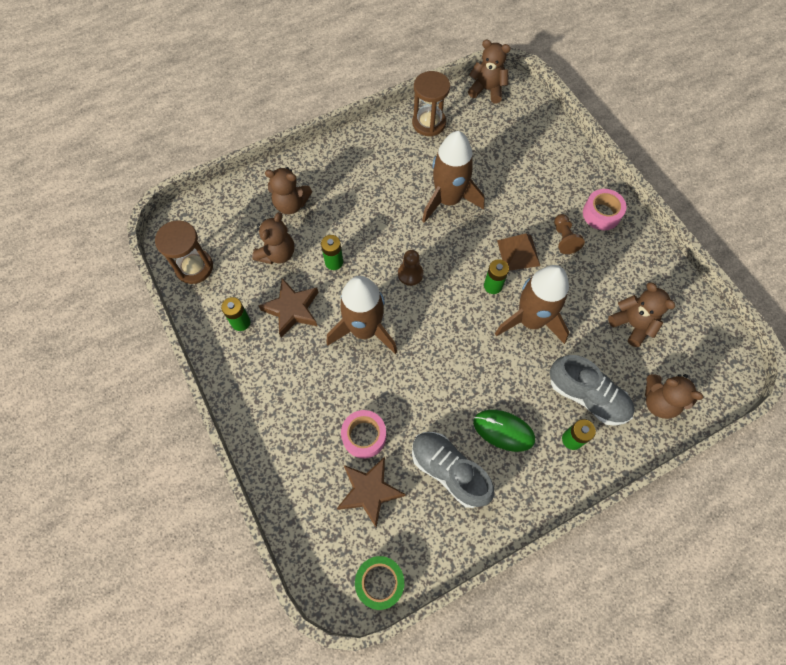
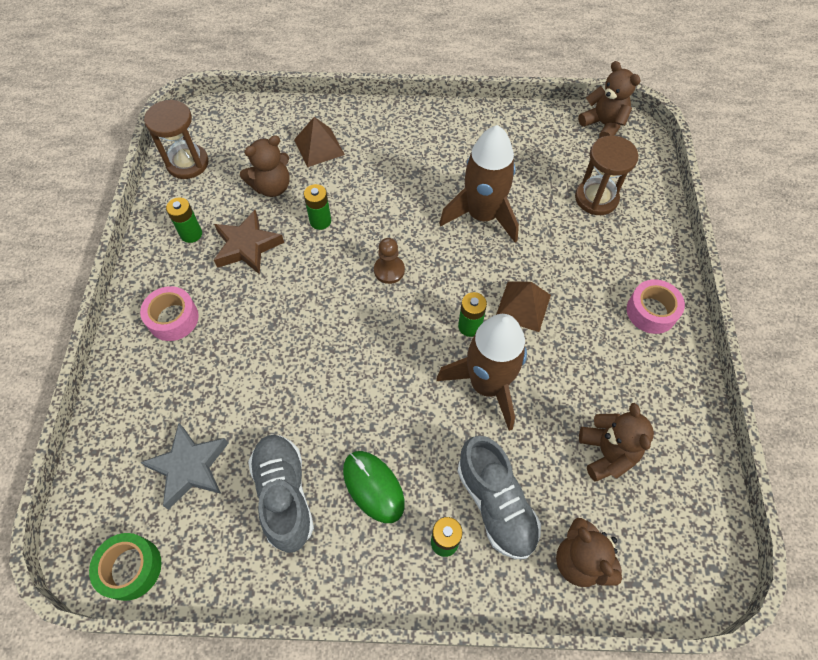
camera: 30 degrees right, 5 degrees down
(291, 204) = (319, 147): brown teddy bear -> brown pyramid
(364, 330) = (302, 302): brown rocket -> none
(364, 436) = (225, 408): pink tape -> pink tape (173, 318)
(369, 491) = (189, 467): brown star -> grey star
(429, 123) = (515, 131): brown hourglass -> brown hourglass (596, 198)
(564, 239) = (587, 317): brown pawn -> none

